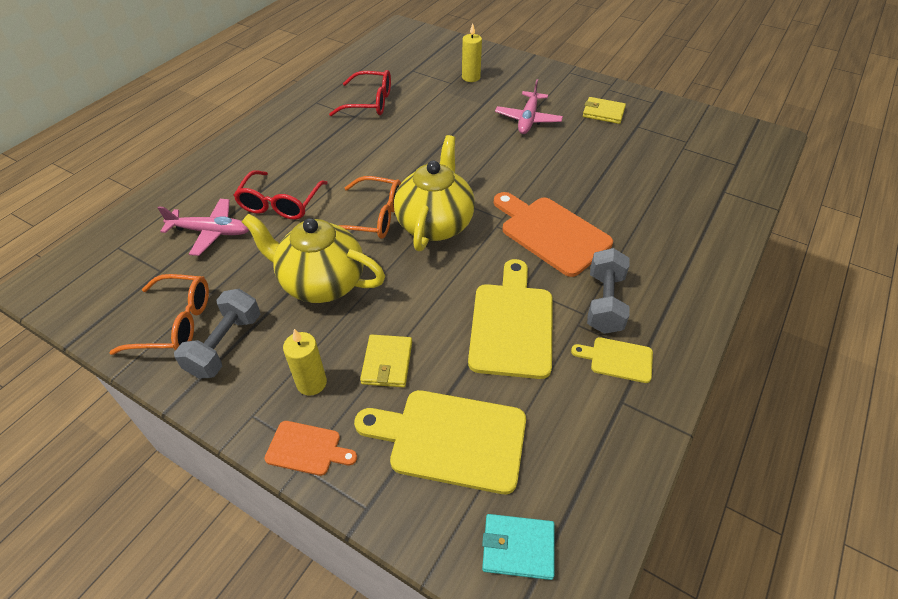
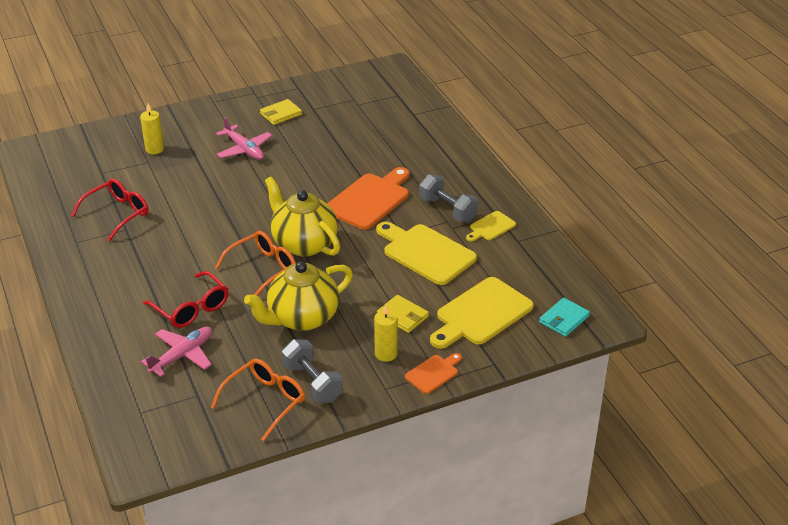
camera: 55 degrees left, 10 degrees down
(551, 233) = (370, 199): orange cutting board -> orange cutting board turned 135 degrees clockwise

